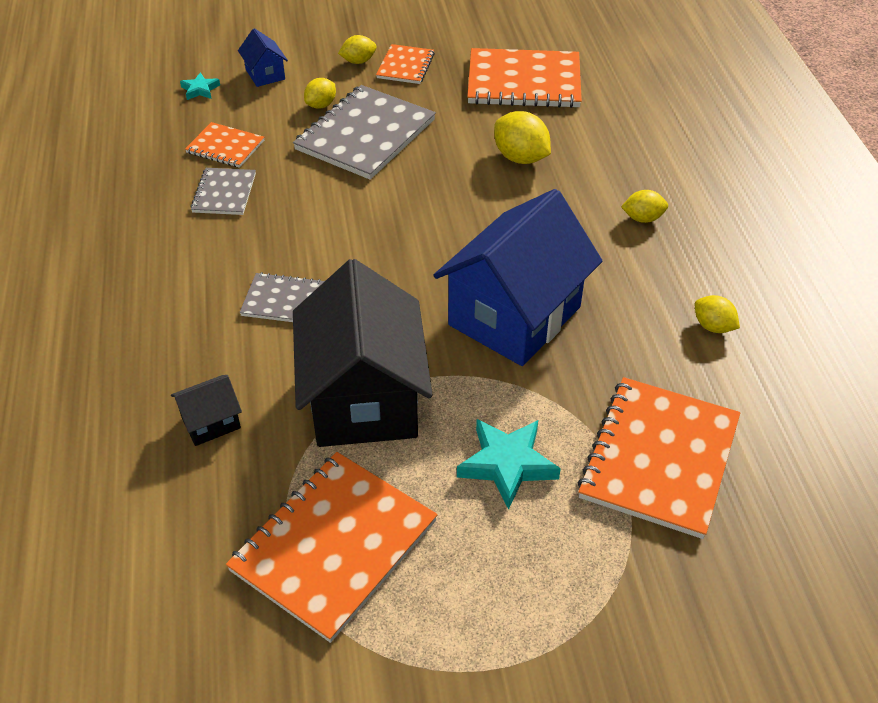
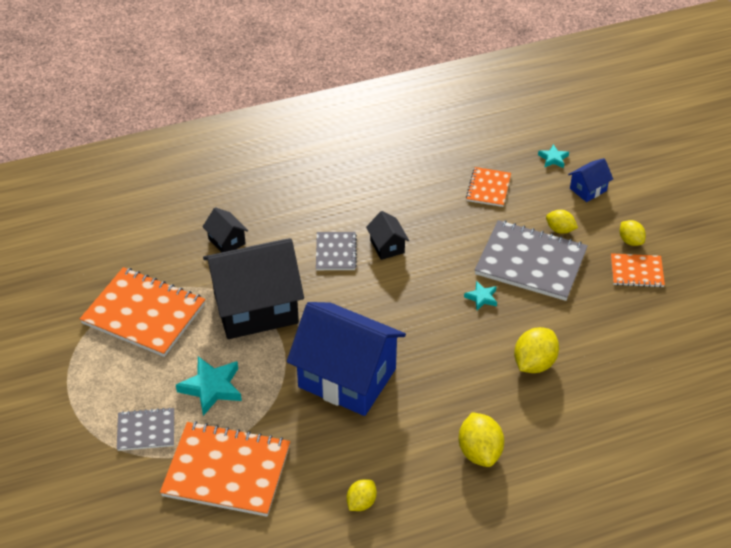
camera: 80 degrees right, 0 degrees up
(224, 193) = (436, 199): grey notebook -> grey notebook (146, 430)
(292, 249) = (387, 246): none -> black house
(409, 181) = (481, 298): none -> turquoise star
(524, 81) = (647, 355): orange notebook -> none
(642, 218) = (479, 452): yellow lemon -> yellow lemon, size x1.63

